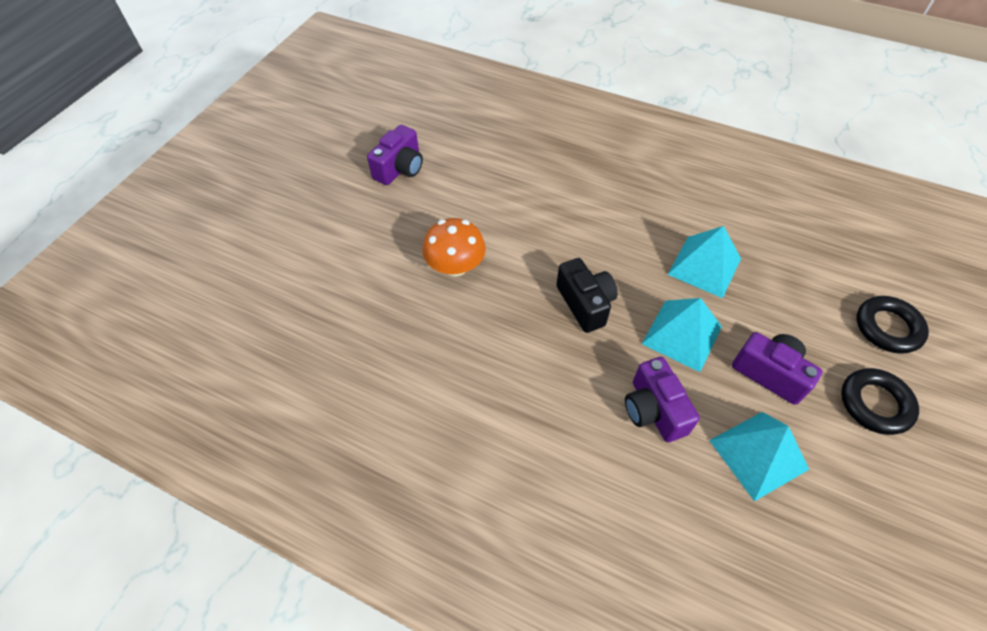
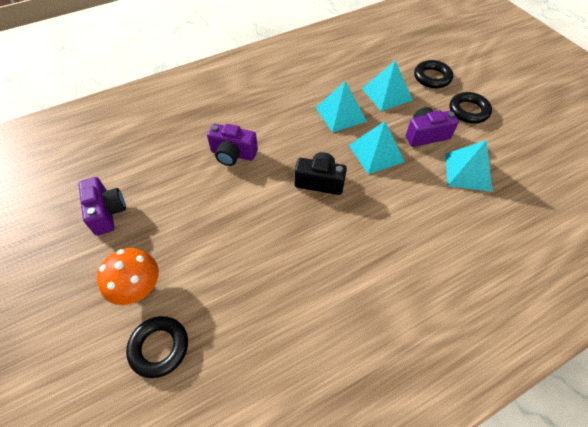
camera: 55 degrees left, 0 degrees up
(306, 293) = (159, 347): none -> black ring
(455, 266) = (229, 231): orange mushroom -> orange mushroom (137, 287)
(653, 410) = (413, 197): purple camera -> purple camera (233, 154)
(792, 293) = (386, 94): none -> turquoise pyramid

